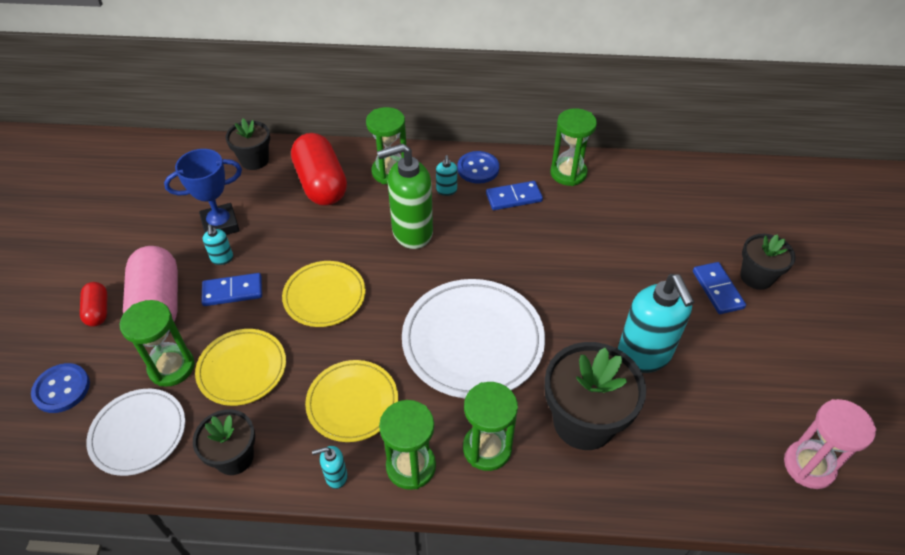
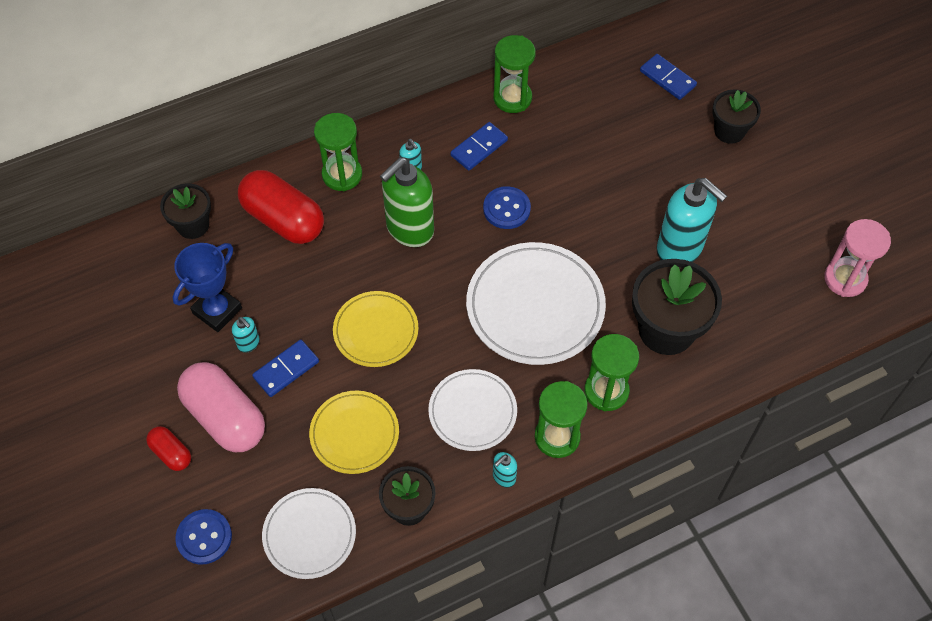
camera: 30 degrees left, 10 degrees up
(171, 367) = (289, 466): green hourglass -> none
(352, 402) = (472, 412): yellow plate -> white plate
(478, 169) = (425, 132): blue button -> blue button (506, 209)
(717, 289) = (705, 158): blue domino -> blue domino (667, 78)

